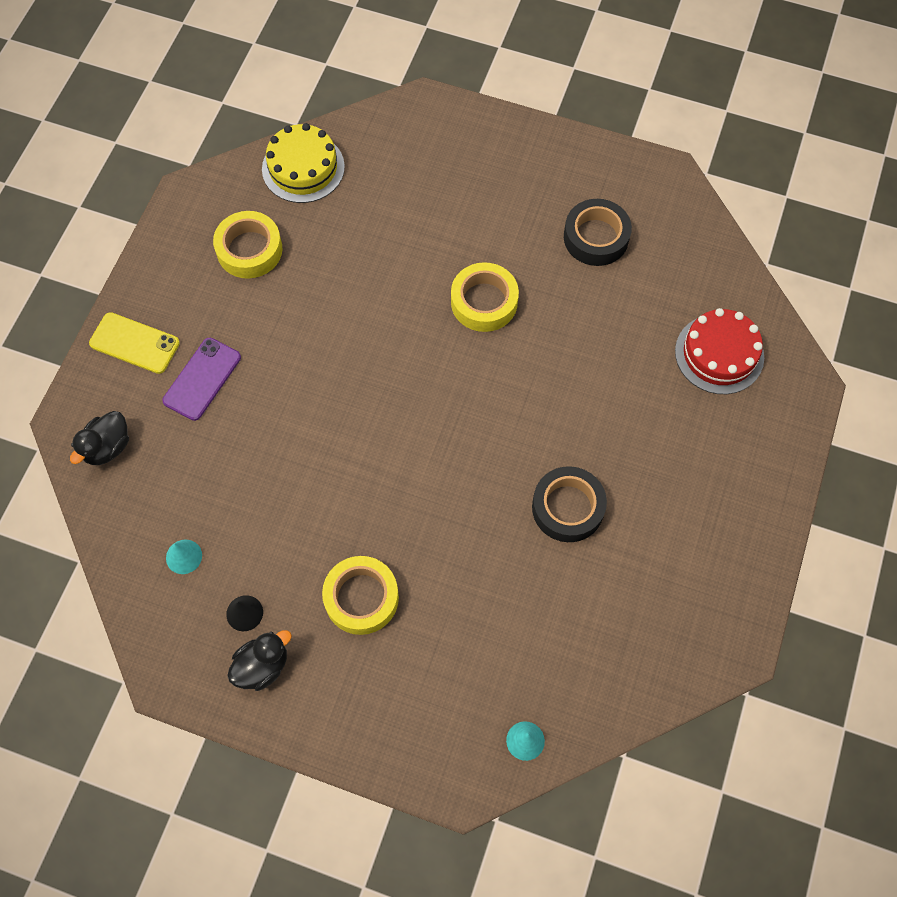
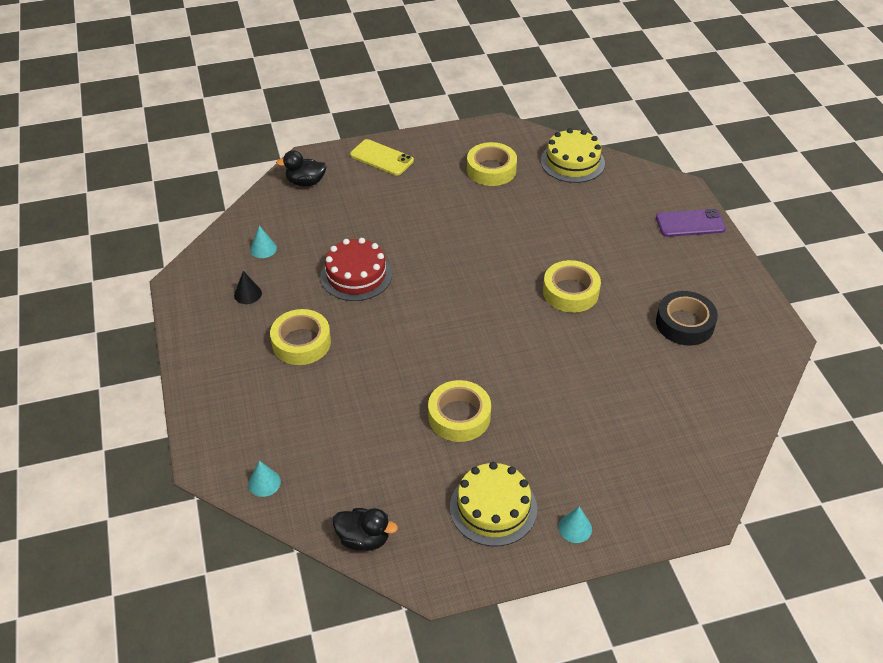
camera: 55 degrees right, 20 degrees down
(134, 343) = (381, 158): yellow phone -> yellow phone turned 45 degrees counterclockwise
(202, 379) = (385, 196): purple phone -> purple phone (690, 223)
(262, 666) = (219, 320): black duck -> black duck (363, 539)
(567, 508) = (459, 416): black tape -> yellow tape
(692, 548) = (493, 508): none -> yellow cake
(719, 354) = (669, 443): red cake -> red cake (356, 275)
(757, 495) = (575, 528): none -> turquoise cone

